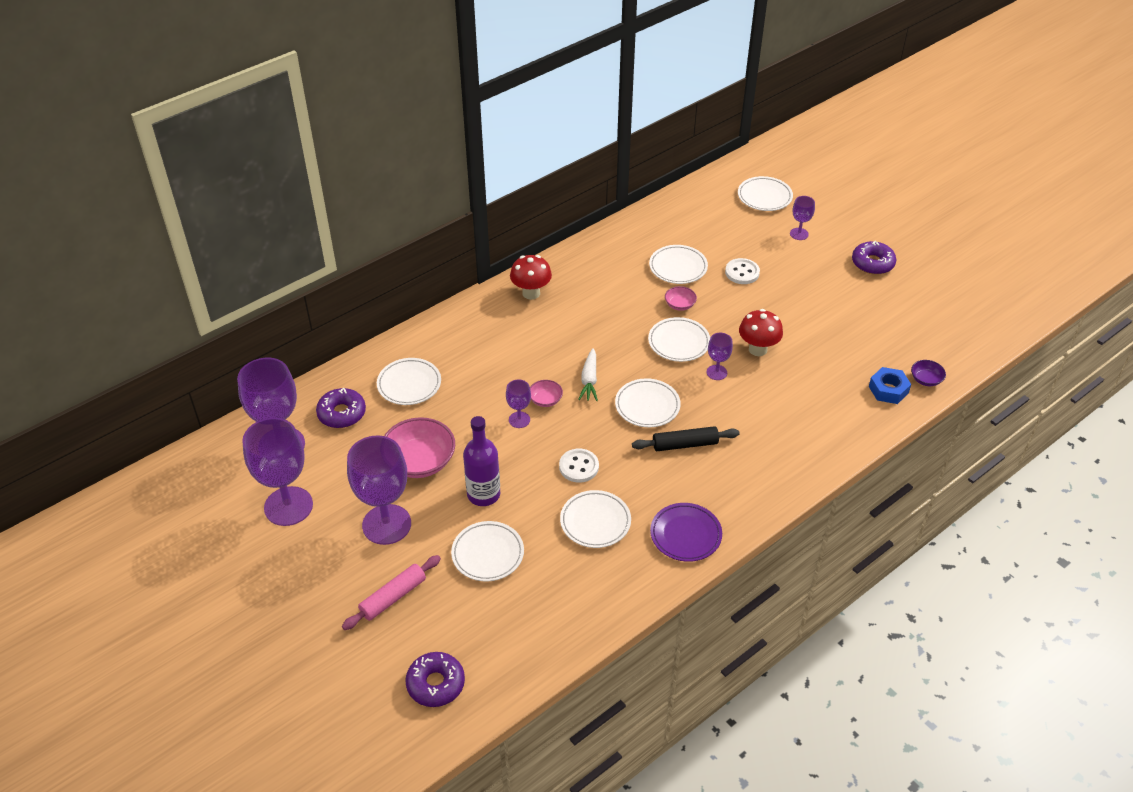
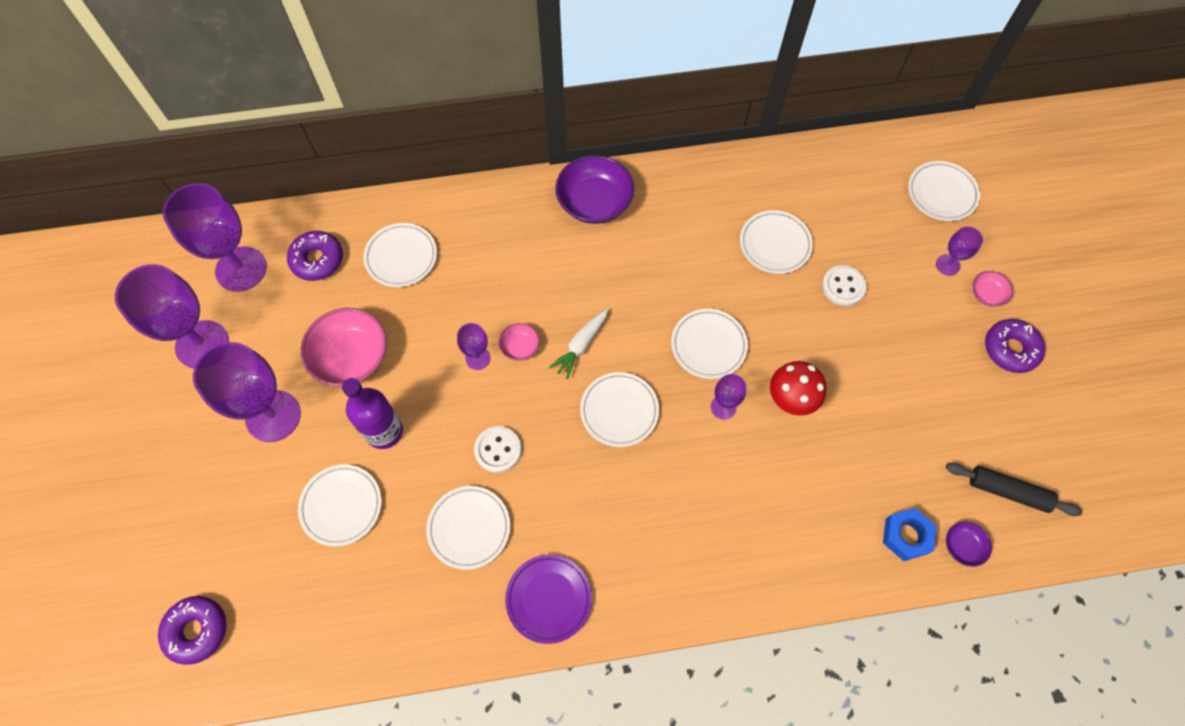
camera: 30 degrees right, 20 degrees up
(393, 597) = (224, 505): pink rolling pin -> none
(531, 293) = (594, 202): red mushroom -> purple bowl
(679, 305) = (743, 296): pink bowl -> pink bowl (987, 294)
(685, 444) = (625, 483): black rolling pin -> black rolling pin (1008, 491)

